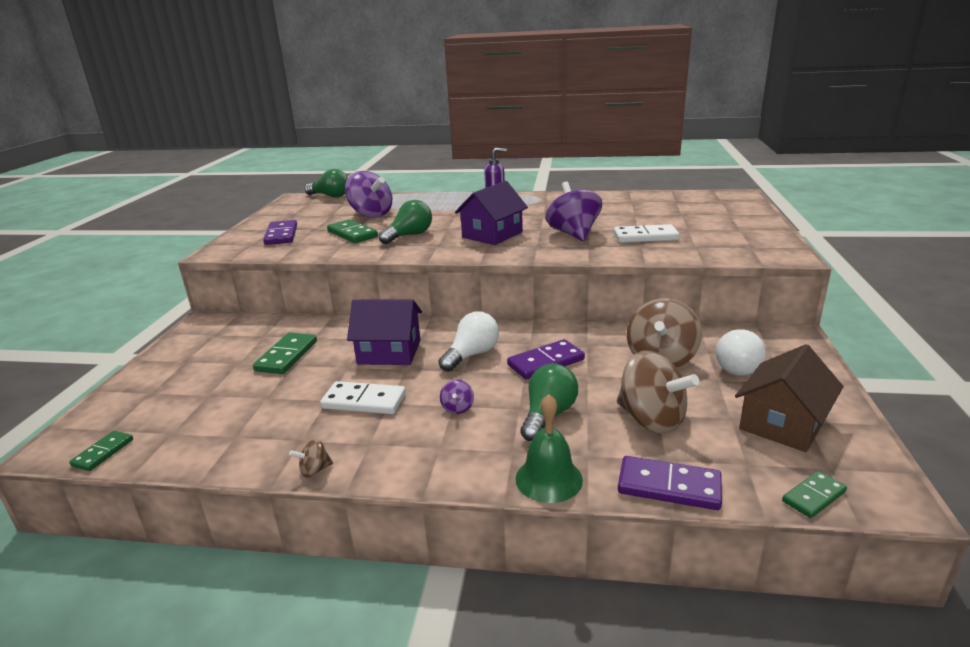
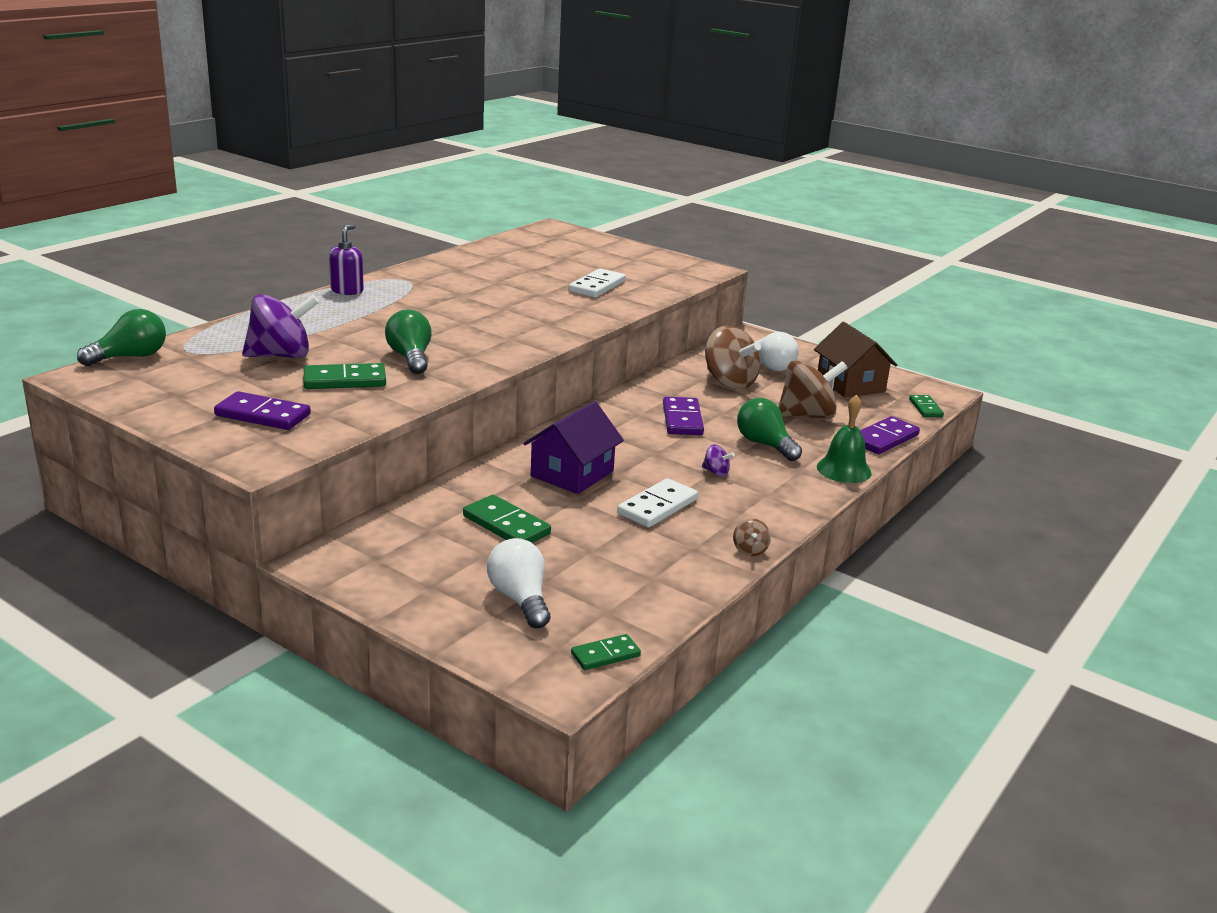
camera: 65 degrees left, 0 degrees up
(103, 452) = (605, 655): green domino -> green domino turned 75 degrees counterclockwise
(472, 355) = (629, 442): white light bulb -> white light bulb (520, 599)
(492, 235) = (482, 328): purple house -> none
(573, 234) = (542, 303): purple spinning top -> none

